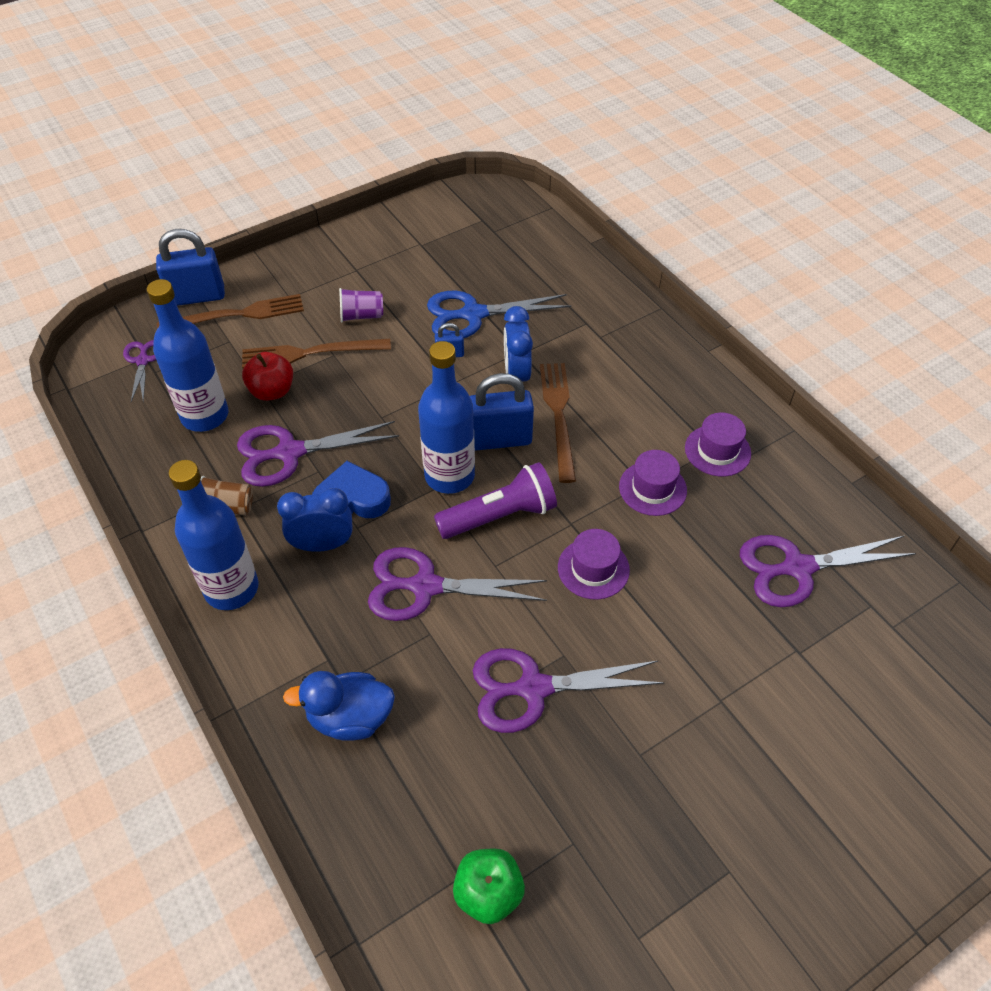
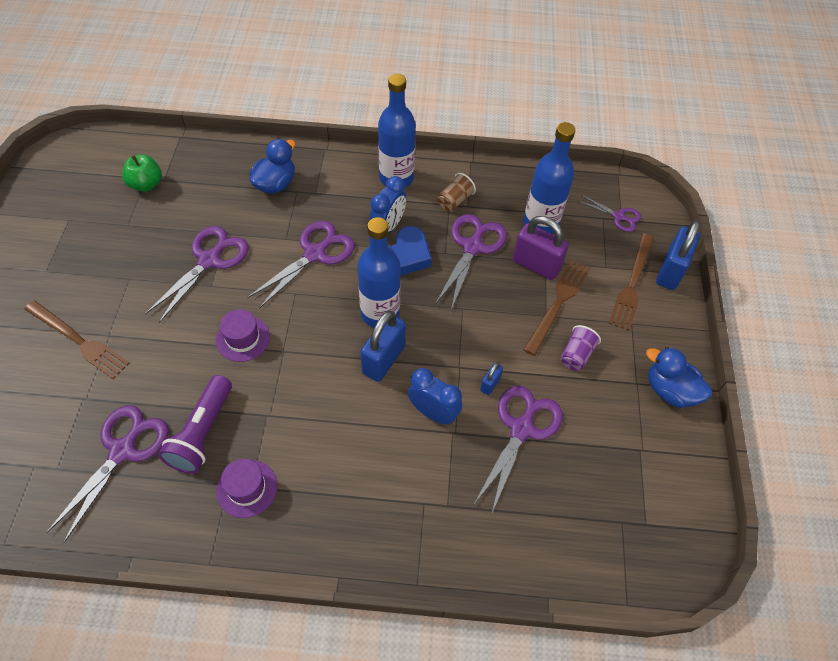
camera: 125 degrees right, 5 degrees up
(272, 391) = (536, 265): red apple -> purple padlock
(345, 249) = (670, 390): none -> blue duck
(473, 314) = (521, 429): blue scissors -> purple scissors
(500, 516) = (325, 318): purple flashlight -> purple flashlight (202, 433)
(558, 416) = (371, 410): brown fork -> brown fork (79, 340)
(652, 488) = (260, 418): purple hat -> none

